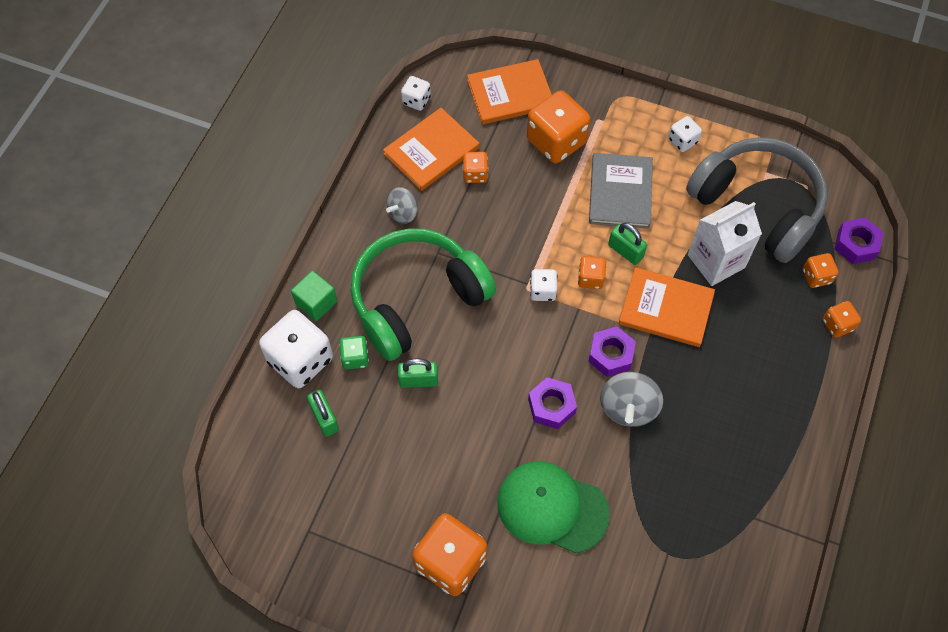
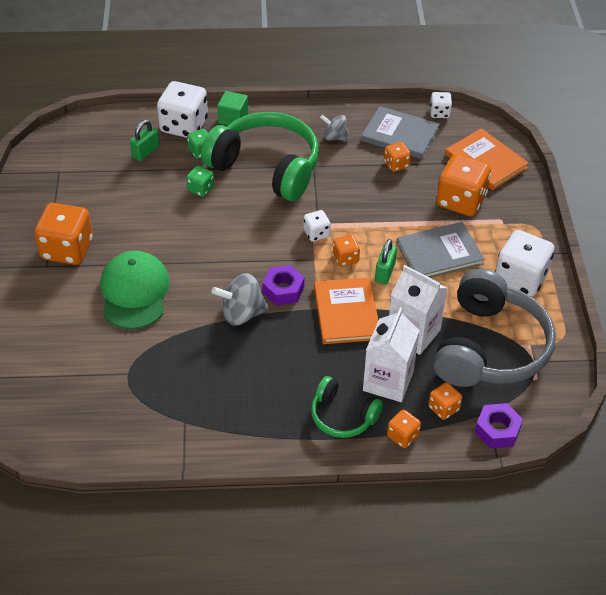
camera: 65 degrees right, 15 degrees down
(418, 380) = (200, 189): green padlock -> green dice
(431, 151) = (400, 135): orange book -> grey book
(551, 406) = (219, 268): purple nut -> none
(682, 141) = (520, 279): white dice -> white dice, size x1.99
(767, 309) = (388, 381): none -> white carton
(796, 366) = (343, 416): none -> green headphones

